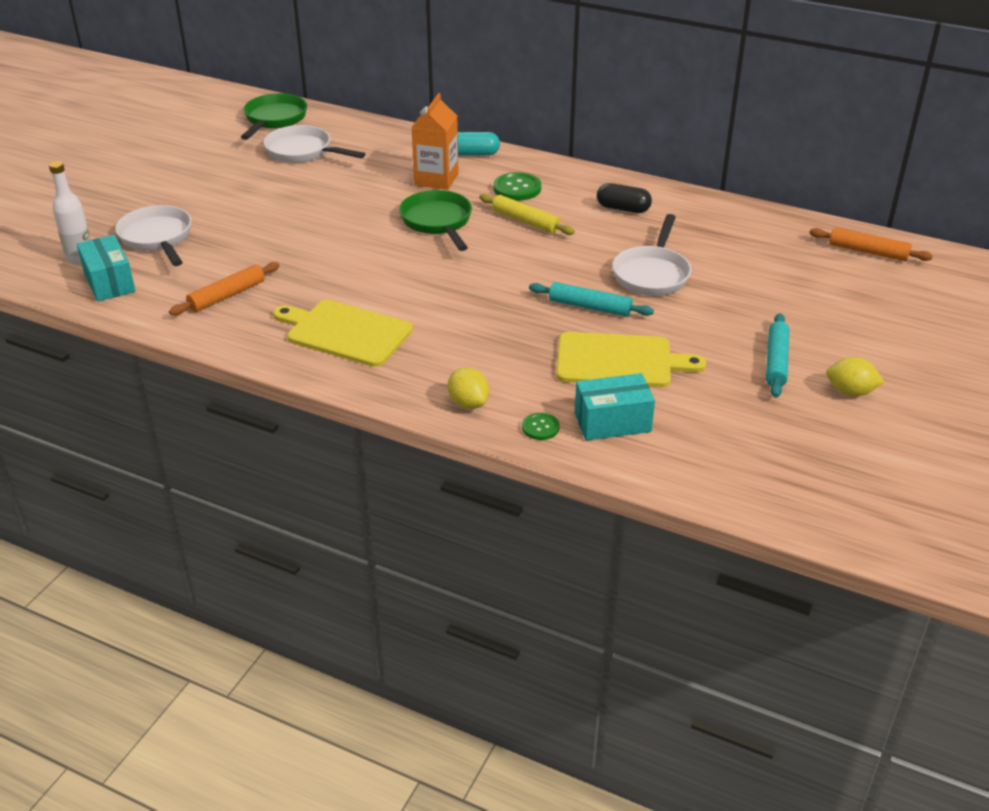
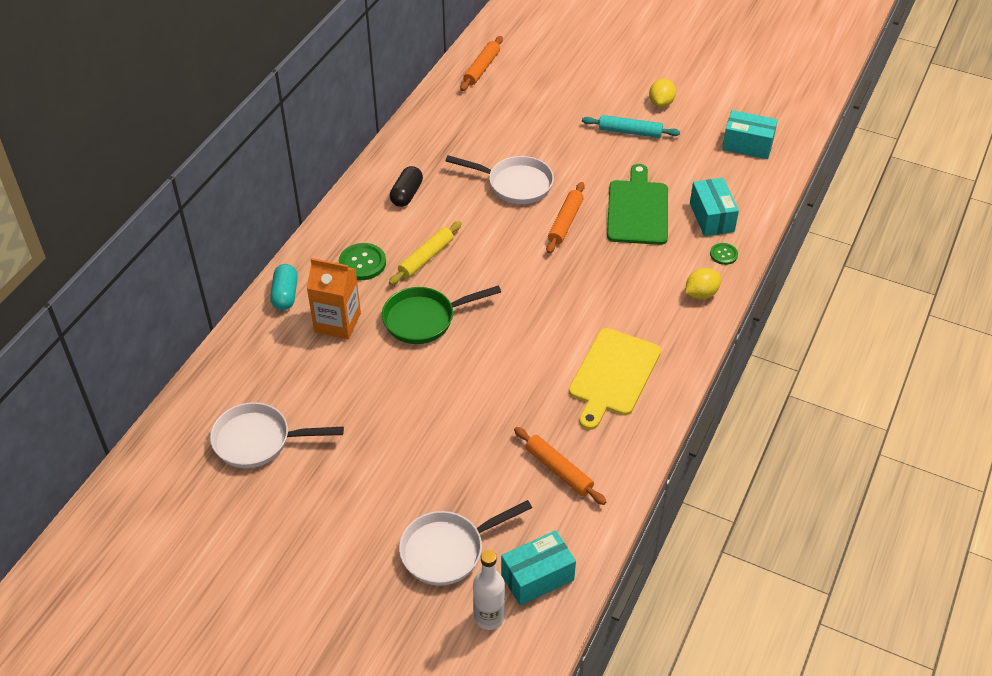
camera: 90 degrees left, 10 degrees up
(274, 119) = (166, 479): green pan -> none
(303, 152) = (258, 441): white pan -> white pan turned 60 degrees clockwise
(590, 307) = (565, 222): turquoise rolling pin -> orange rolling pin
(619, 361) = (637, 210): yellow cutting board -> green cutting board
(778, 469) = (747, 145): none -> turquoise box

